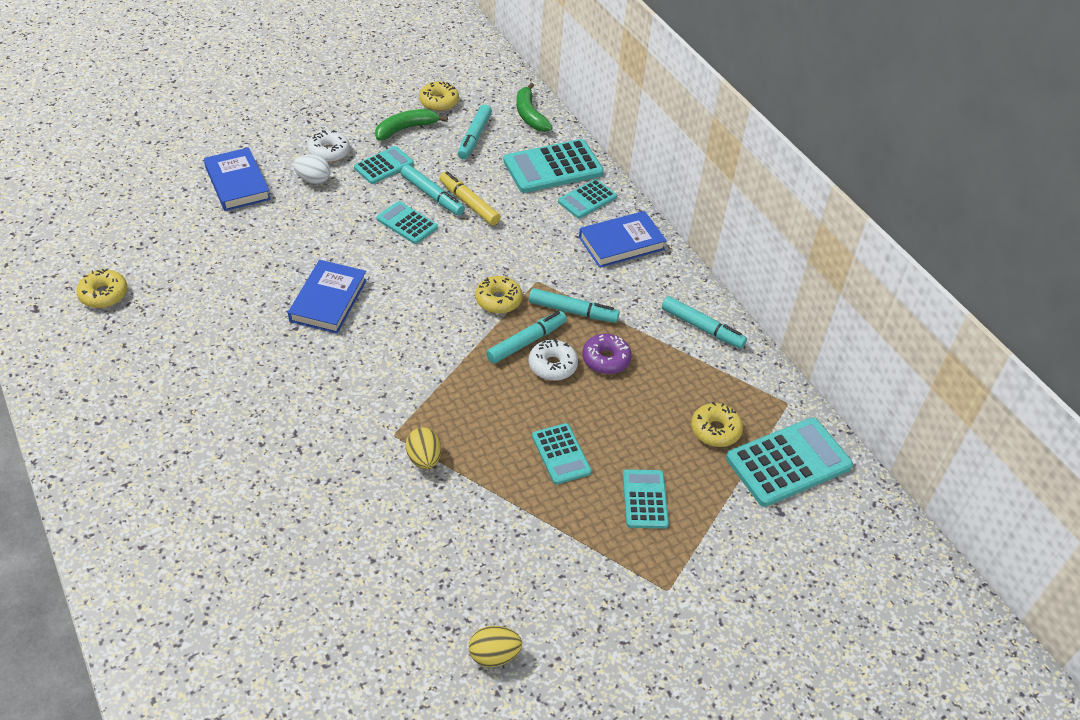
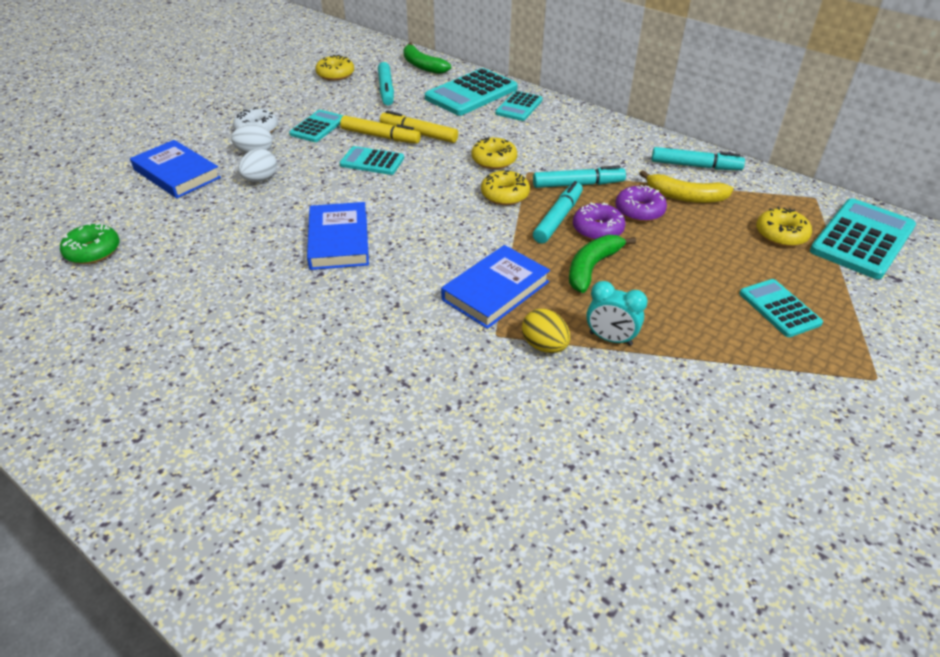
camera: 20 degrees left, 5 degrees down
(104, 294) = (75, 307): yellow donut -> yellow donut (494, 160)
(138, 245) = (93, 251): none -> green donut
(301, 212) = (260, 179): none -> white egg
(406, 129) = (319, 98): green banana -> green banana (592, 268)
(432, 195) = (380, 136): turquoise marker -> yellow marker
(480, 472) = (610, 339): none -> turquoise clock
(494, 655) = (782, 514): yellow egg -> none
(552, 365) = (597, 229): white donut -> purple donut
(561, 454) = (670, 297): turquoise calculator -> none
(621, 243) = (574, 128): blue book -> blue book (495, 291)
(661, 359) = (684, 197): none -> yellow banana

